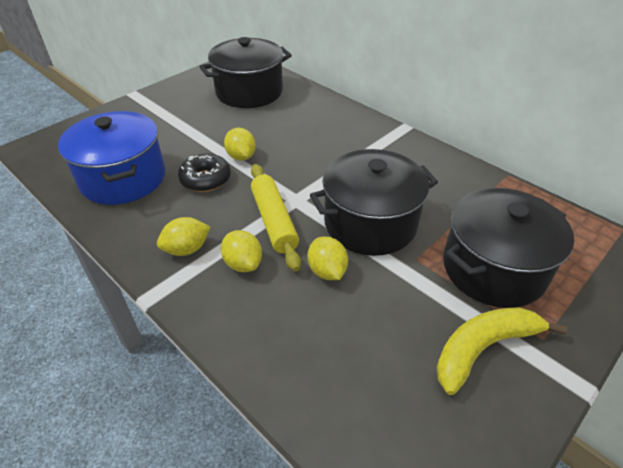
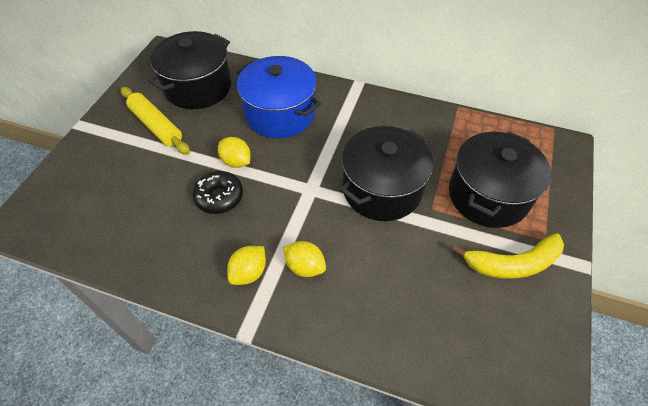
camera: 25 degrees left, 10 degrees up
(123, 178) = (139, 224): blue pot -> blue pot (280, 114)
(274, 221) = (305, 217): yellow rolling pin -> yellow rolling pin (156, 126)
(327, 271) = (374, 246): yellow lemon -> none
(483, 348) = (512, 263): yellow banana -> yellow banana turned 135 degrees counterclockwise

